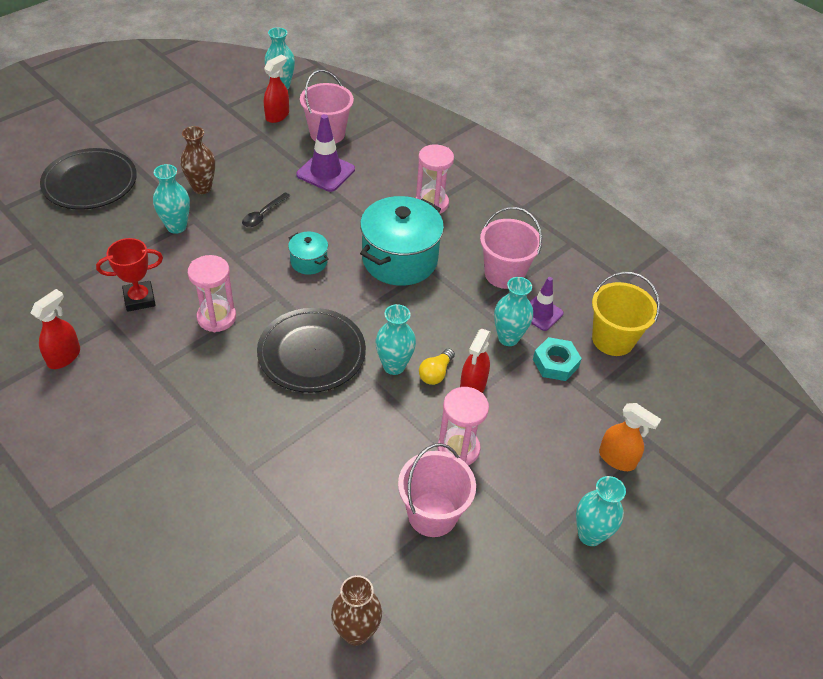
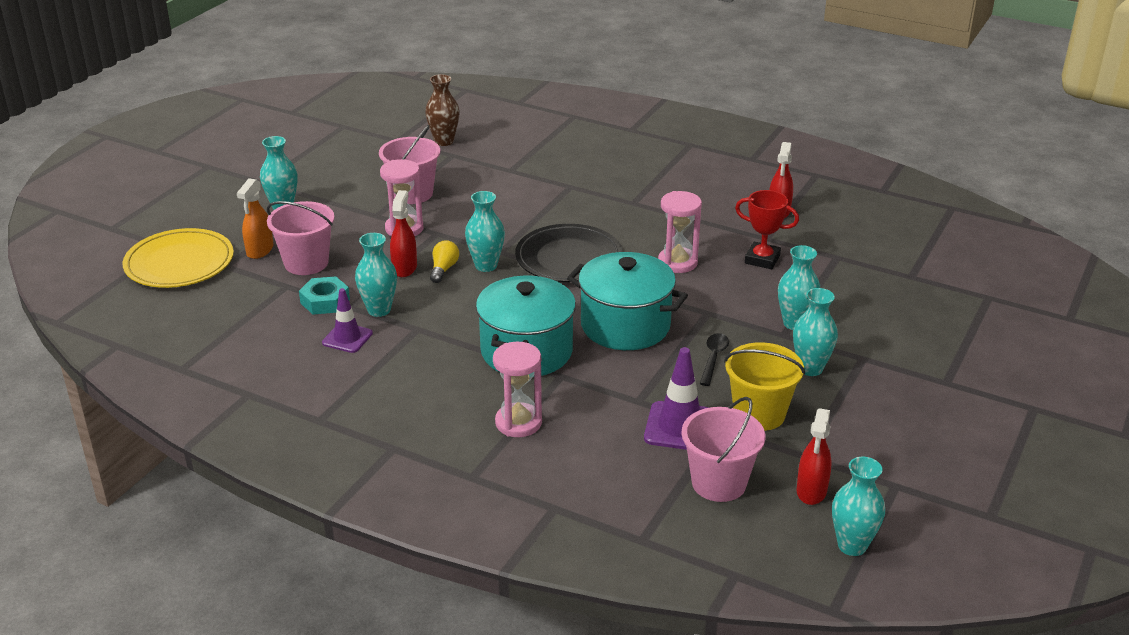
camera: 165 degrees right, 15 degrees down
(90, 182) = (938, 342): black plate -> none
(139, 299) = (762, 259): red trophy -> red trophy turned 60 degrees clockwise
(202, 188) = (810, 368): brown vase -> turquoise vase
(309, 262) = (625, 326): turquoise pot -> turquoise pot, size x2.08
(504, 274) = (398, 365): pink bucket -> pink bucket (306, 263)
(613, 339) = (263, 333): yellow bucket -> yellow bucket (759, 414)
(617, 459) = (260, 250): orange spray bottle -> orange spray bottle turned 90 degrees counterclockwise
(701, 463) = (179, 263): none -> yellow plate

